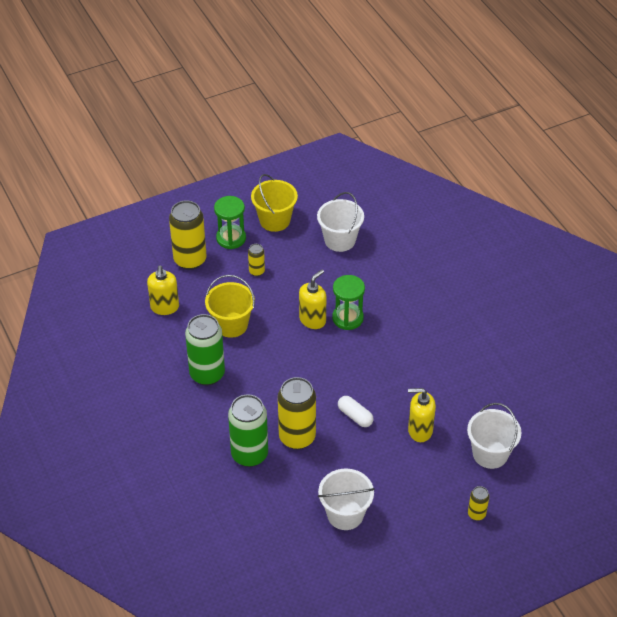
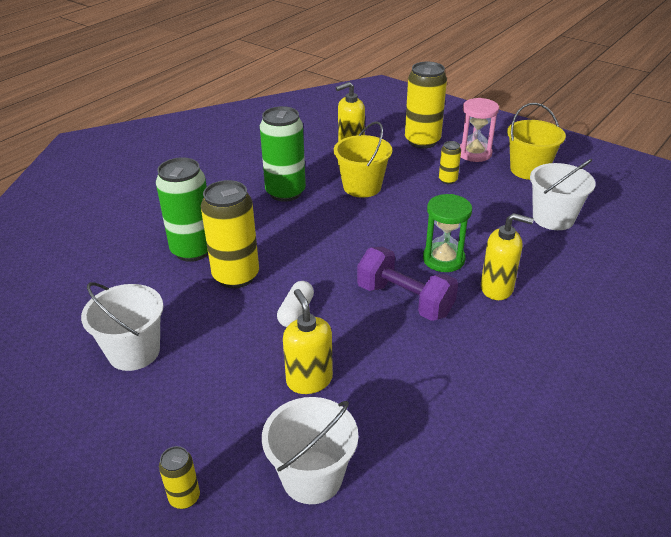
camera: 65 degrees right, 10 degrees down
(231, 238) = (474, 153): green hourglass -> pink hourglass
(312, 320) = (417, 235): yellow soap dispenser -> yellow soap dispenser (497, 288)
(376, 356) = (405, 300): none -> purple dumbbell

